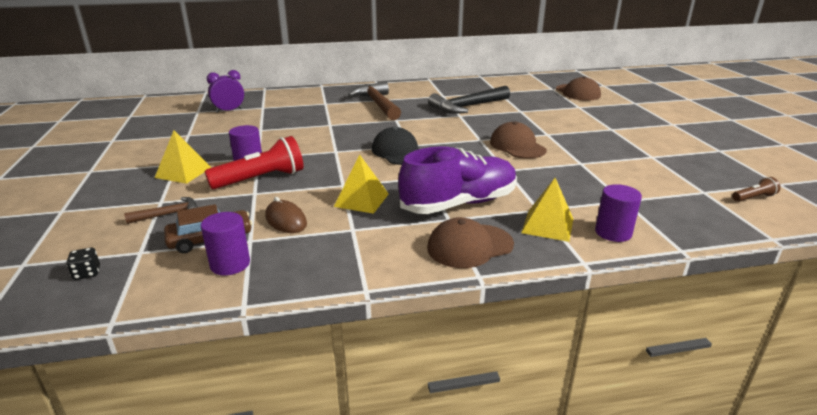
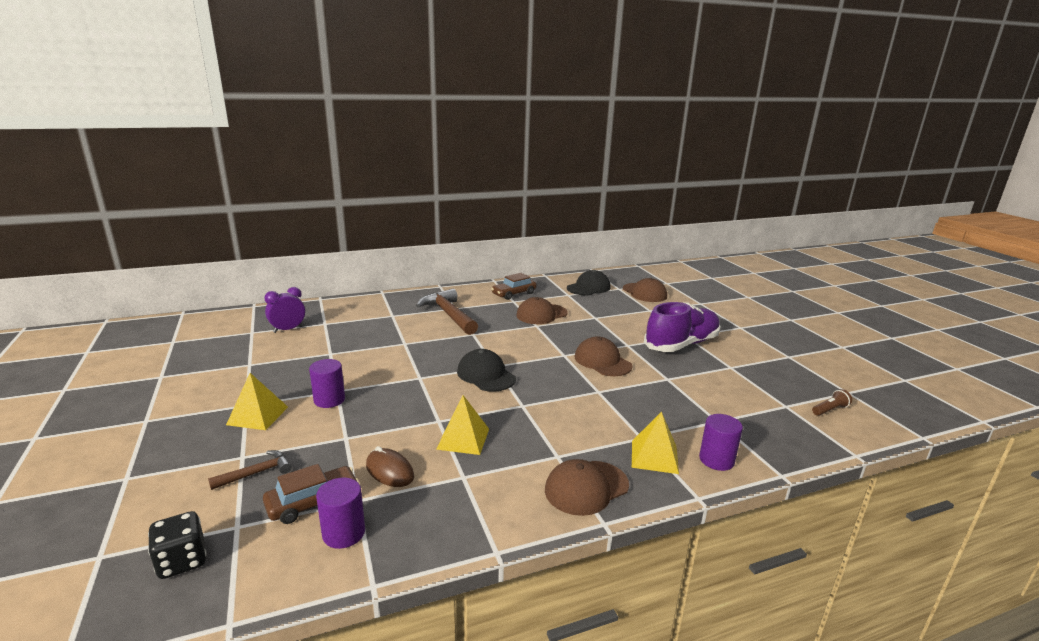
camera: 10 degrees left, 5 degrees down
(87, 273) = (182, 561): black dice -> black dice, size x1.66
(261, 179) = (348, 419): red flashlight -> none
(445, 90) = (514, 294): none -> brown car
(459, 204) = (563, 436): purple shoe -> purple shoe (681, 344)
(467, 107) = (541, 314): black hammer -> brown cap
(521, 87) = (588, 288): none -> black cap

